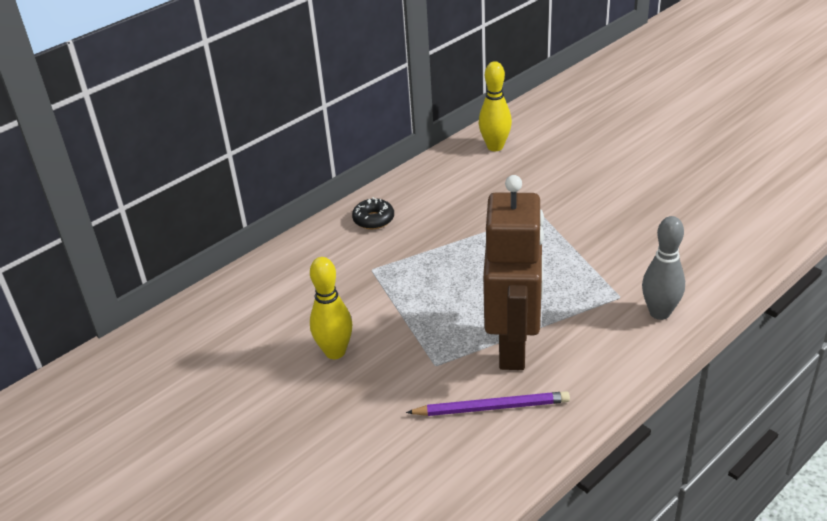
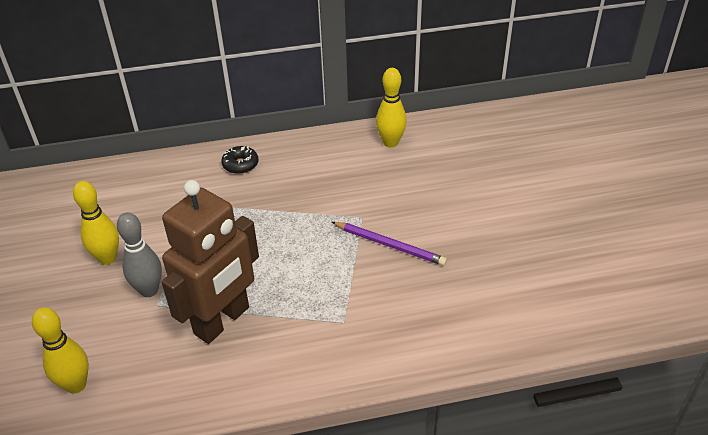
camera: 30 degrees right, 5 degrees up
(437, 465) = (76, 385): none -> yellow bowling pin
(491, 407) = (156, 361): purple pencil -> purple pencil (390, 245)
(659, 313) = (358, 353): grey bowling pin -> grey bowling pin (149, 290)

